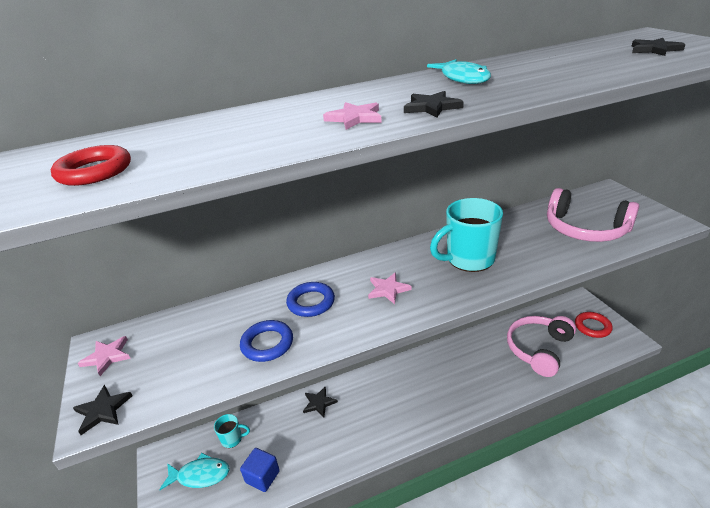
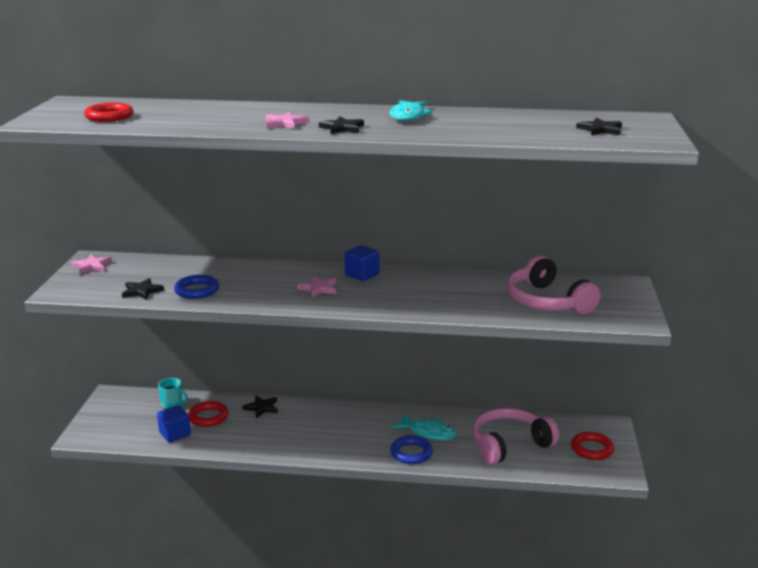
camera: 25 degrees right, 10 degrees down
(103, 410) = (67, 290): black star -> black star (141, 291)
(200, 475) = (131, 416): turquoise fish -> turquoise fish (428, 433)
(279, 438) = (208, 417): none -> red ring
(311, 302) = (253, 279): blue ring -> blue ring (411, 453)
(406, 257) = (362, 274): none -> blue cube
(468, 259) = (409, 290): turquoise mug -> none

